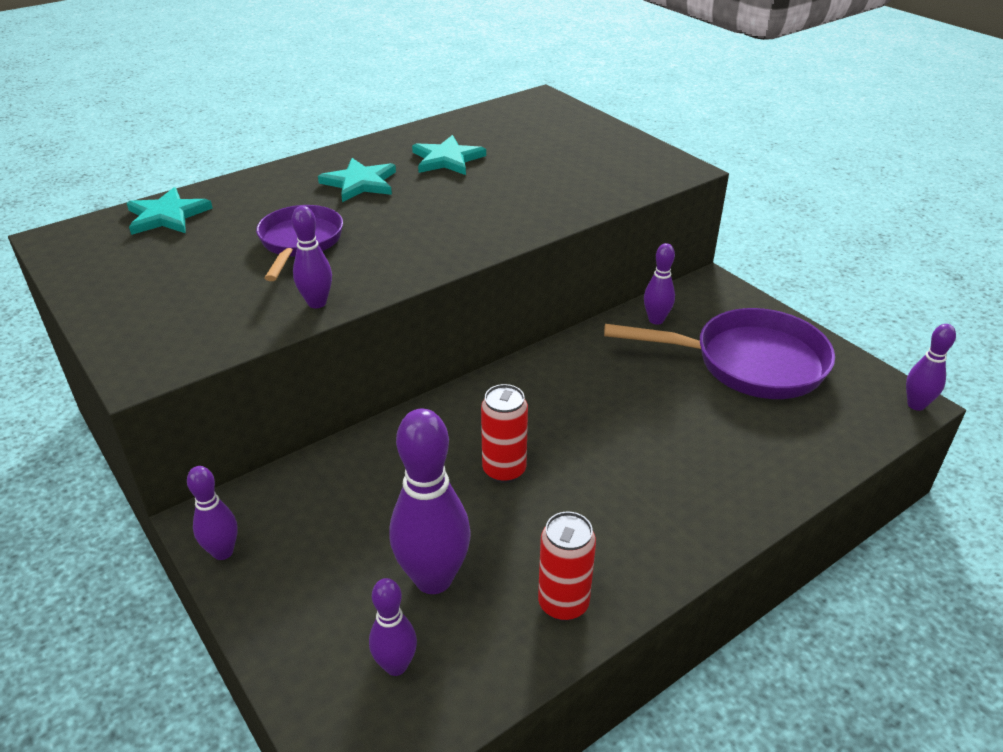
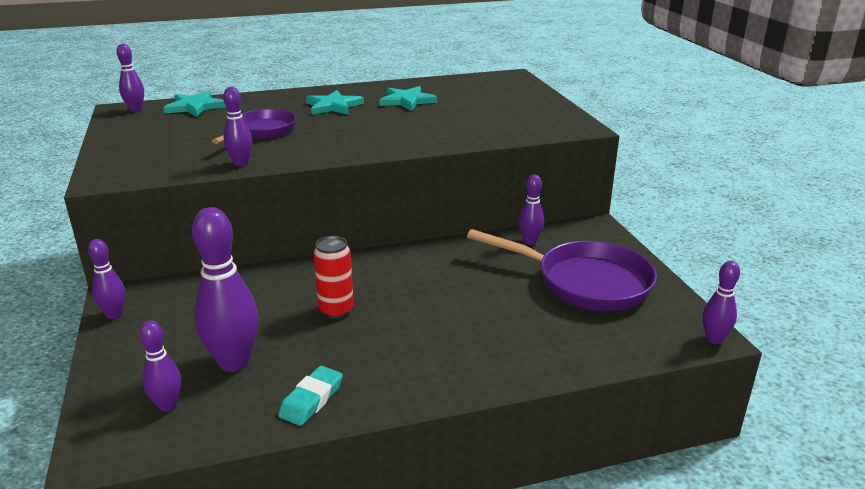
camera: 20 degrees right, 10 degrees down
(82, 235) = (135, 110): none -> purple bowling pin
(563, 604) = (311, 400): red can -> turquoise eraser

